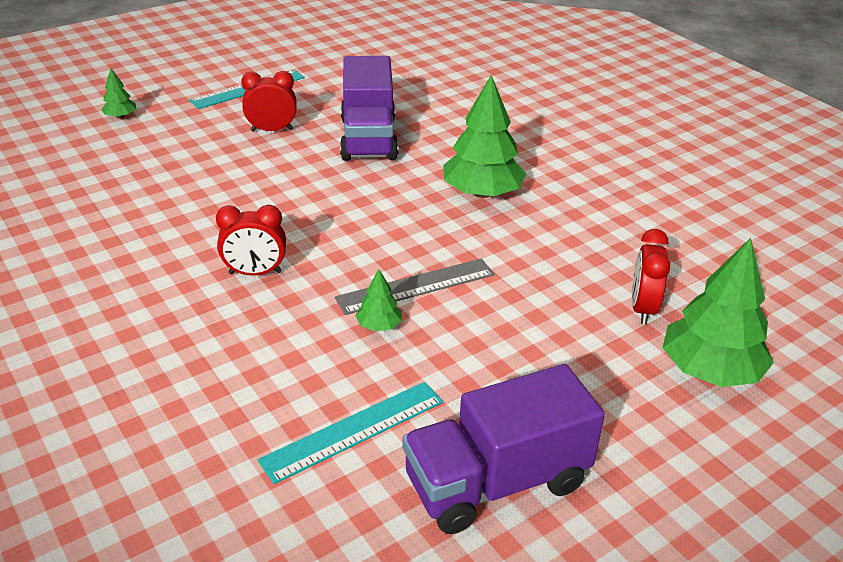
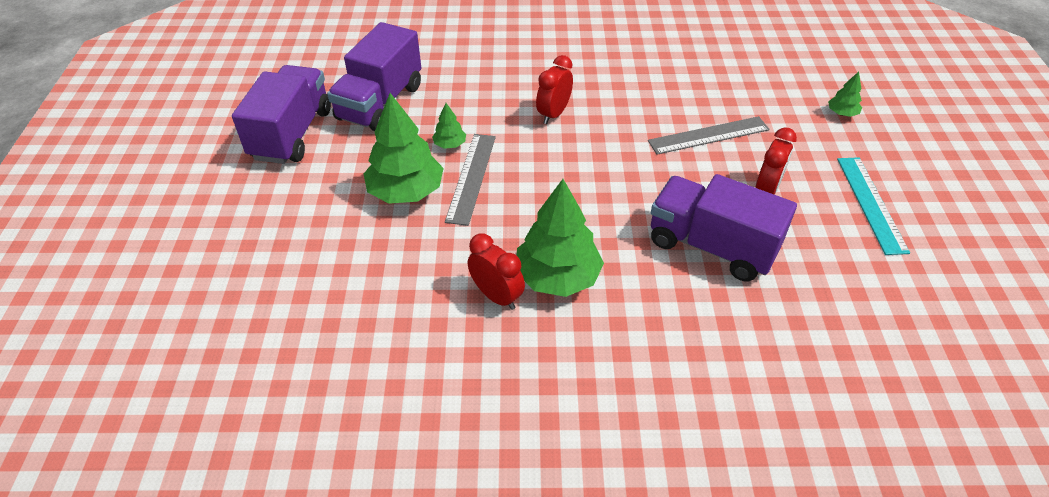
camera: 125 degrees right, 10 degrees up
(214, 171) = (708, 135): none -> grey ruler
(353, 430) = (380, 103): turquoise ruler -> purple truck
(642, 308) = (328, 283): red clock -> red clock (496, 296)
(710, 370) = (243, 275): green tree -> green tree (406, 192)

